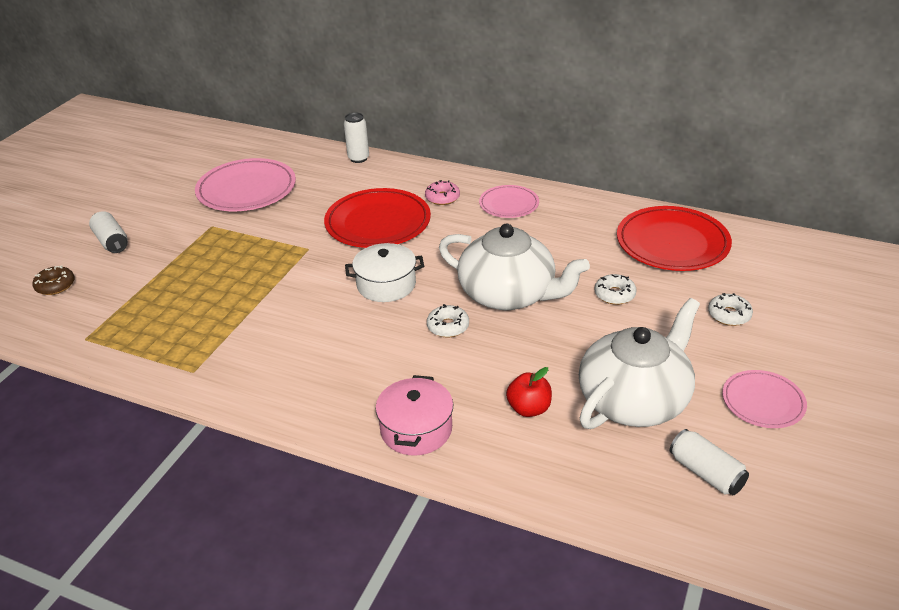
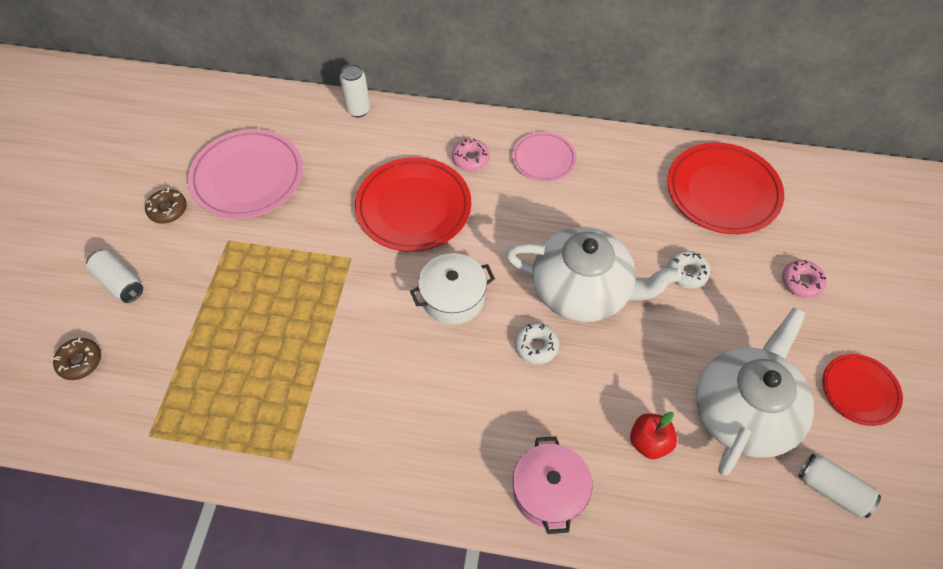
camera: 15 degrees left, 20 degrees up
(172, 202) = (168, 210): none -> brown donut
(729, 315) = (801, 282): white donut -> pink donut
(763, 402) = (859, 391): pink plate -> red plate

